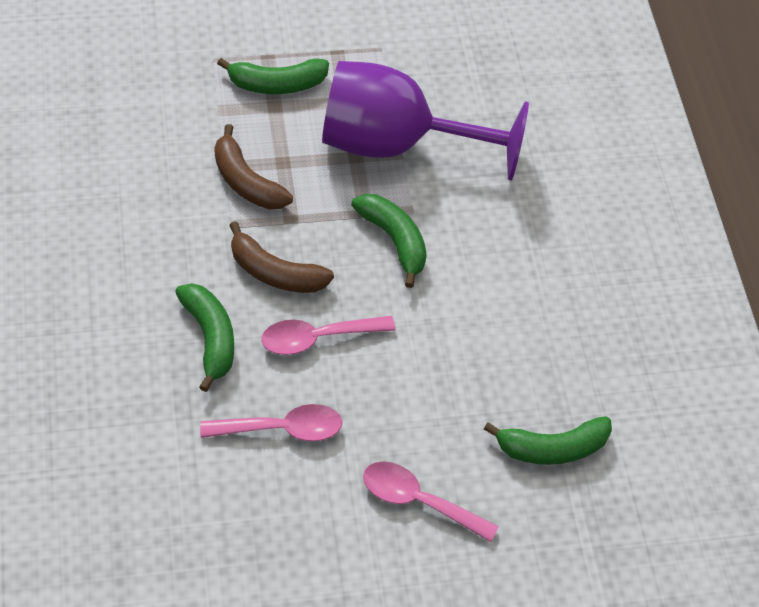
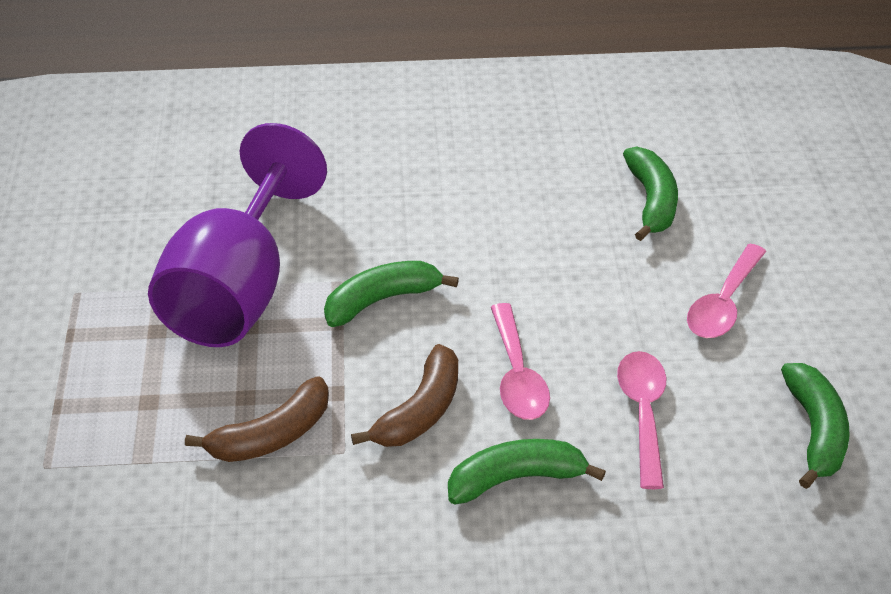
camera: 80 degrees left, 10 degrees down
(277, 84) = (110, 397): green banana -> green banana (815, 431)

